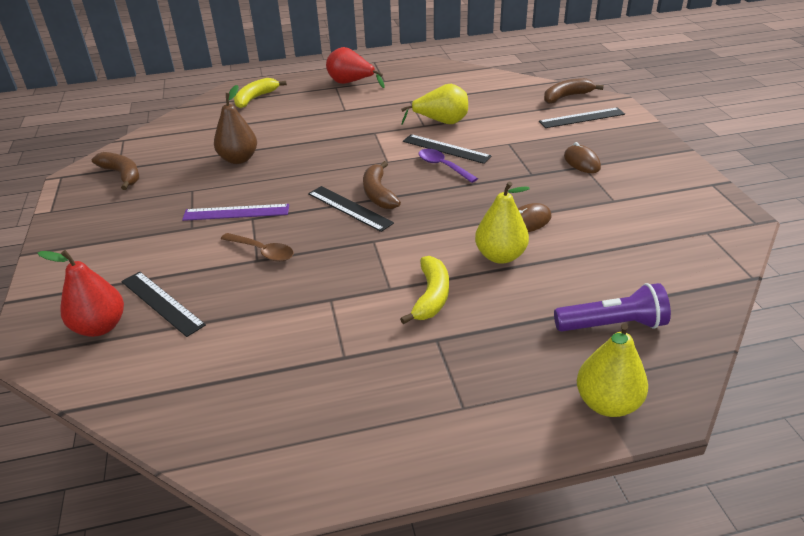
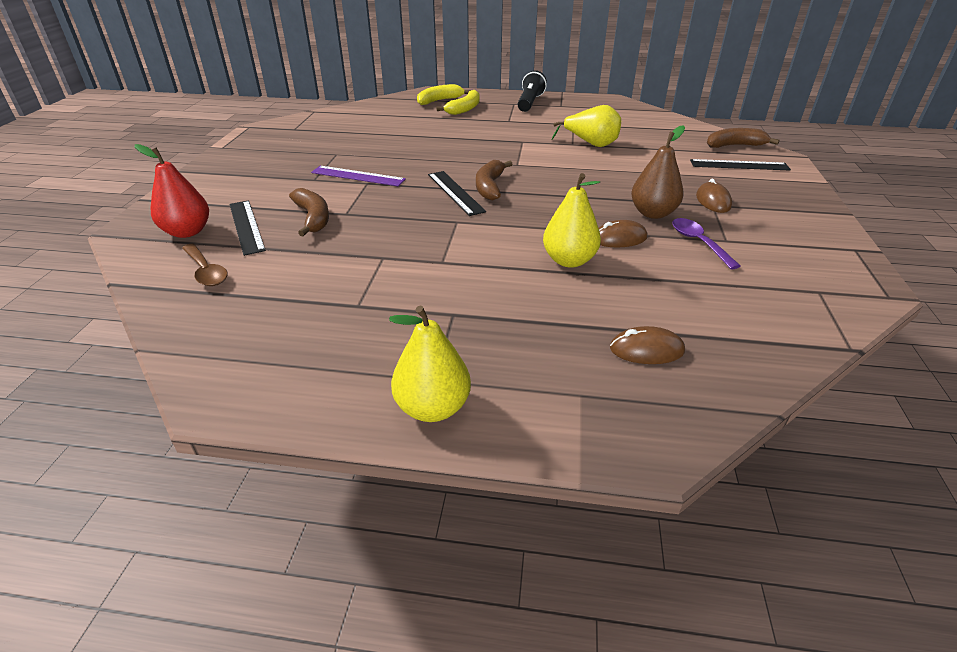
camera: 20 degrees right, 0 degrees up
(122, 175) = (293, 133): brown banana -> brown banana (313, 218)
(239, 159) = (391, 139): brown pear -> brown pear (653, 213)
(262, 252) = (355, 208): brown spoon -> brown spoon (206, 271)
(351, 83) = (529, 103): red pear -> black flashlight
(431, 296) = (475, 277): yellow banana -> yellow banana (464, 109)
(443, 166) = (566, 178): purple spoon -> purple spoon (698, 242)
(446, 149) = (580, 165): black ruler -> none
(607, 403) = (588, 422): yellow pear -> yellow pear (432, 407)
(612, 324) = (646, 350): purple flashlight -> brown mouse

